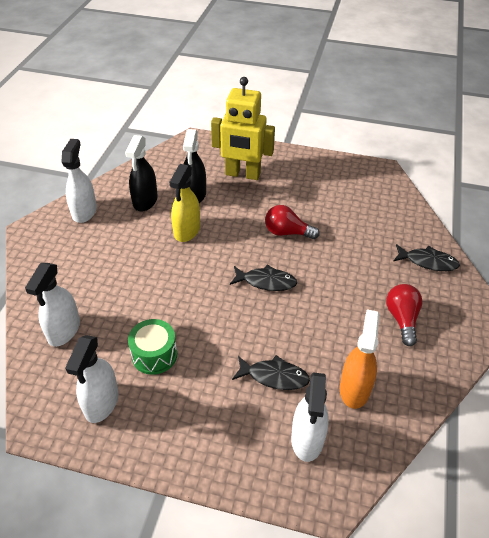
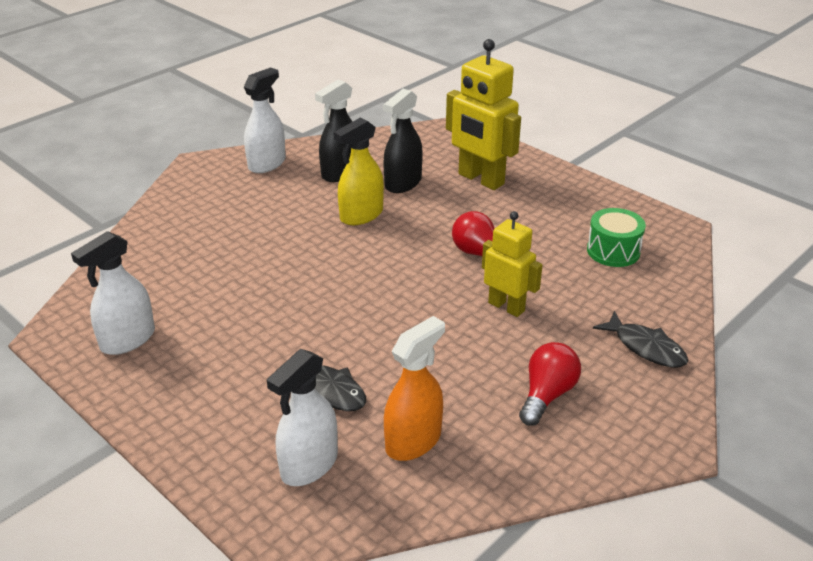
camera: 30 degrees right, 10 degrees down
(64, 330) = (150, 263): white spray bottle -> none
(154, 355) = (218, 318): green drum -> green drum (613, 251)
(266, 282) = (407, 295): black fish -> none
(332, 265) = (506, 306): none -> yellow robot

